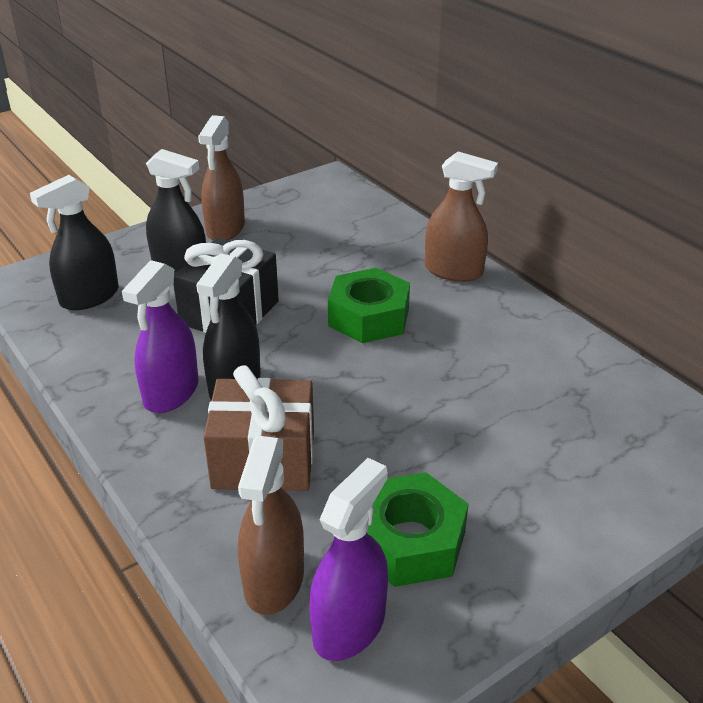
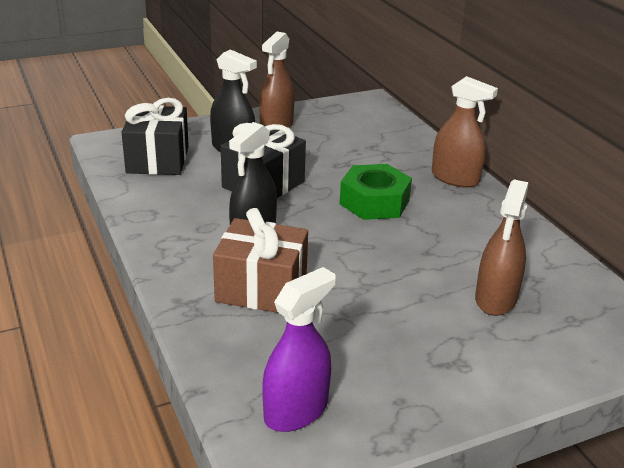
camera: 10 degrees right, 5 degrees down
(89, 297) = (158, 160): black spray bottle -> black gift
(171, 393) = (202, 233): purple spray bottle -> none
(274, 580) = (246, 370): brown spray bottle -> brown spray bottle (495, 299)
(409, 541) = (361, 362): green nut -> none

